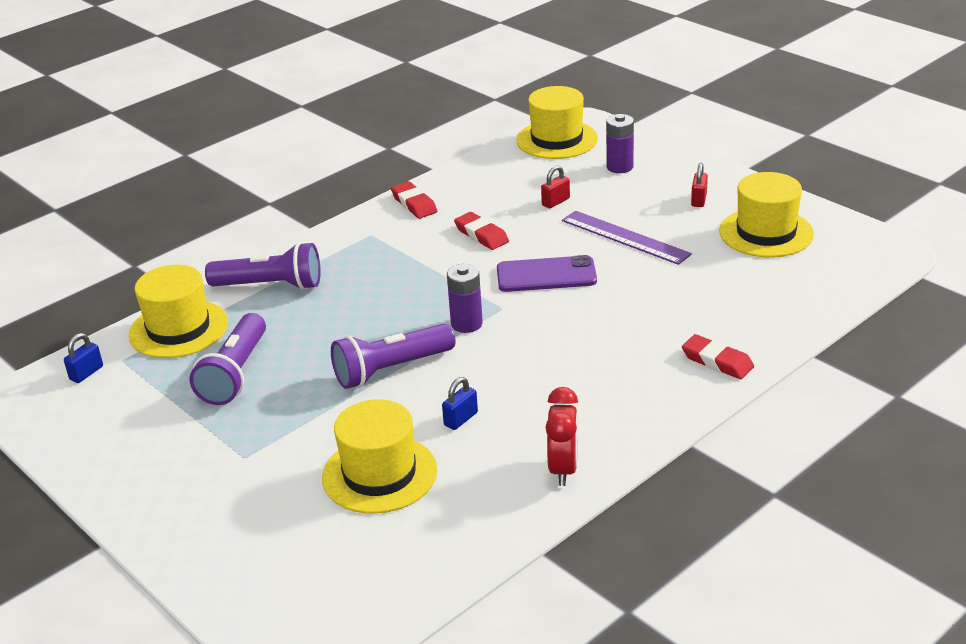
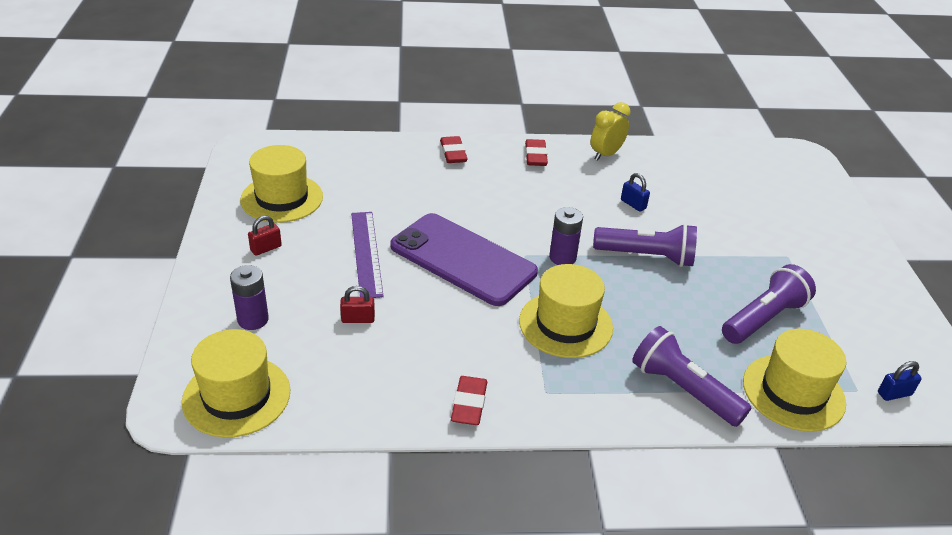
camera: 145 degrees left, 5 degrees up
(379, 474) = (708, 203): yellow hat -> yellow hat (565, 324)
(461, 419) = (633, 204): blue padlock -> blue padlock turned 60 degrees clockwise
(481, 235) = (459, 326): red eraser -> red eraser (535, 156)
(546, 275) = (462, 259): purple phone -> purple phone, size x1.60
(563, 469) = (606, 154): red clock -> yellow clock

